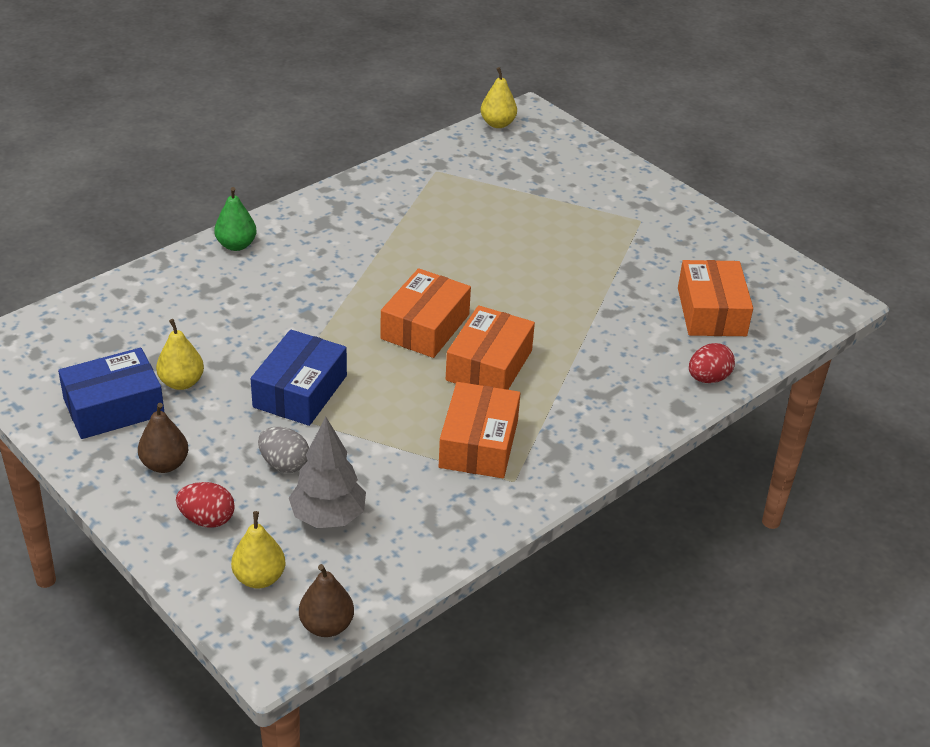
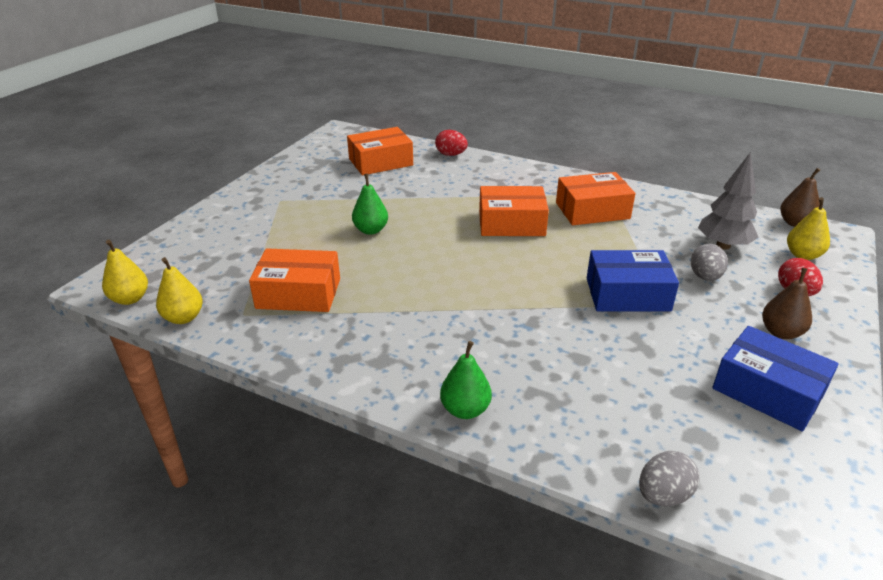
camera: 110 degrees left, 5 degrees down
(86, 301) = (663, 495): none -> grey egg
(181, 382) = (691, 362): yellow pear -> yellow pear (183, 318)
(425, 326) = (493, 259): orange box -> orange box (298, 293)
(536, 264) = (371, 230): none -> green pear

